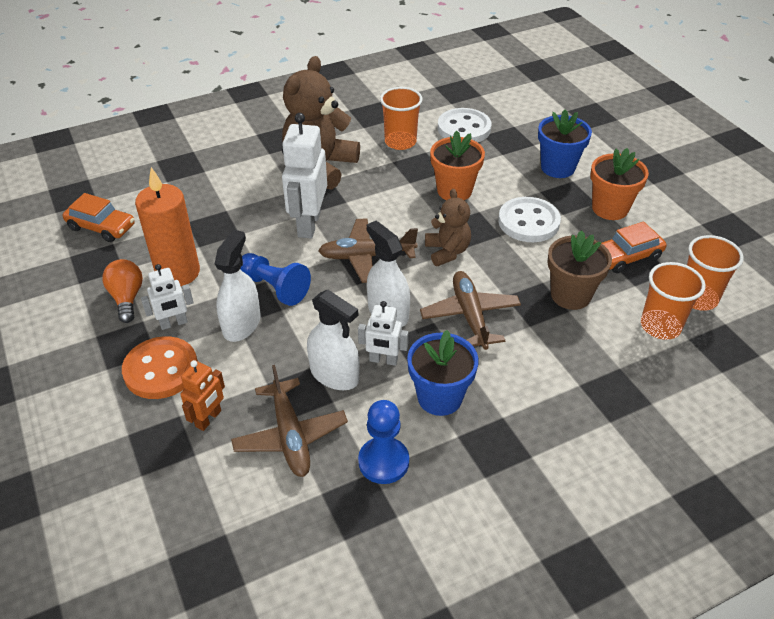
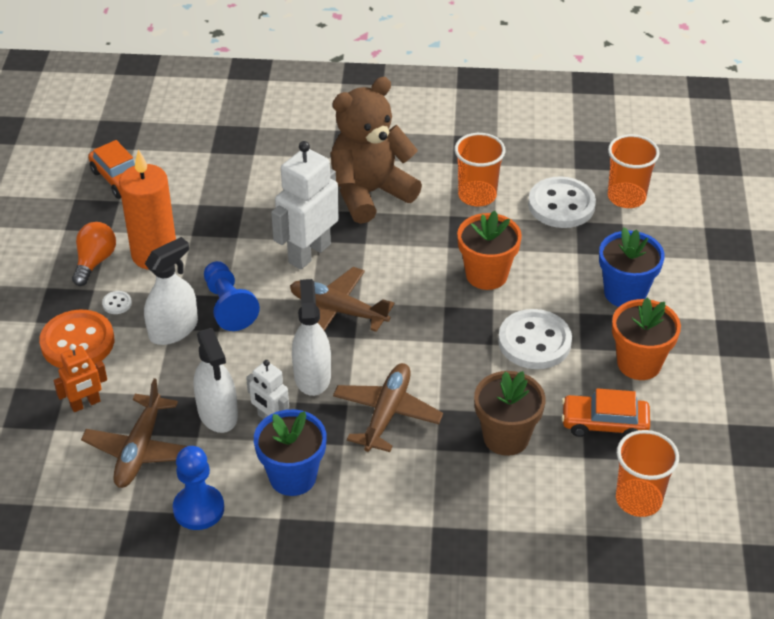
camera: 30 degrees right, 0 degrees up
(174, 323) = (117, 303): white robot -> white button
(447, 252) = (421, 339): brown teddy bear -> none
(660, 326) = (569, 509): orange cup -> orange cup (626, 197)

